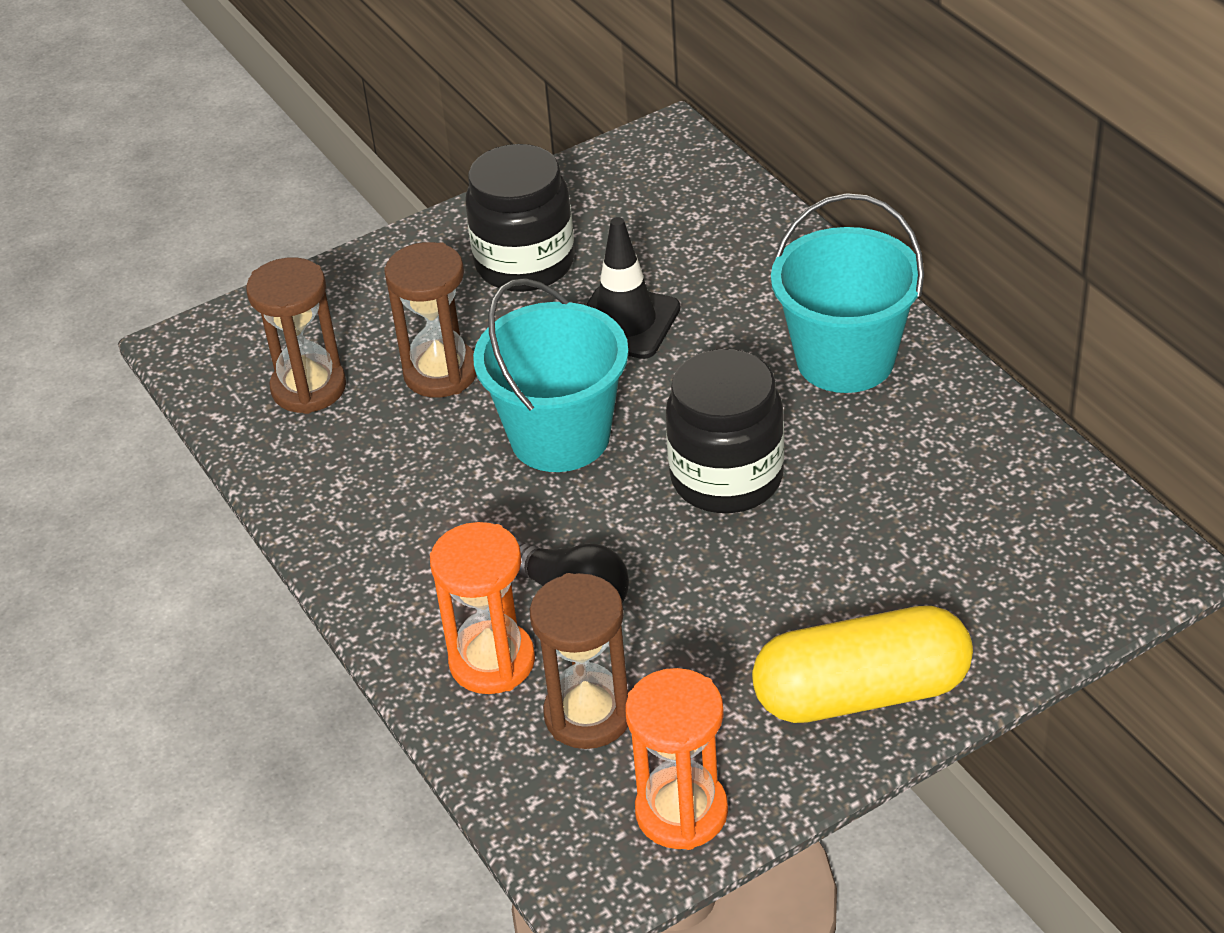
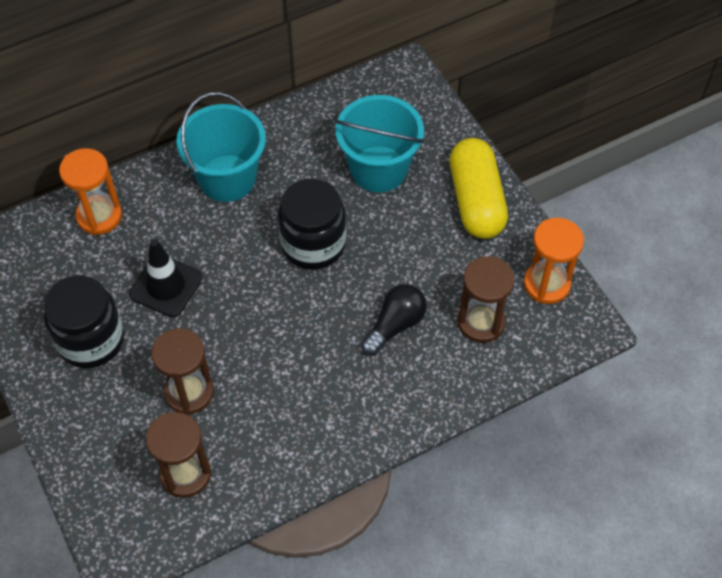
camera: 90 degrees left, 15 degrees up
(492, 661) = (439, 368): orange hourglass -> orange hourglass (99, 216)
(560, 437) = (263, 326): turquoise bucket -> turquoise bucket (378, 169)

